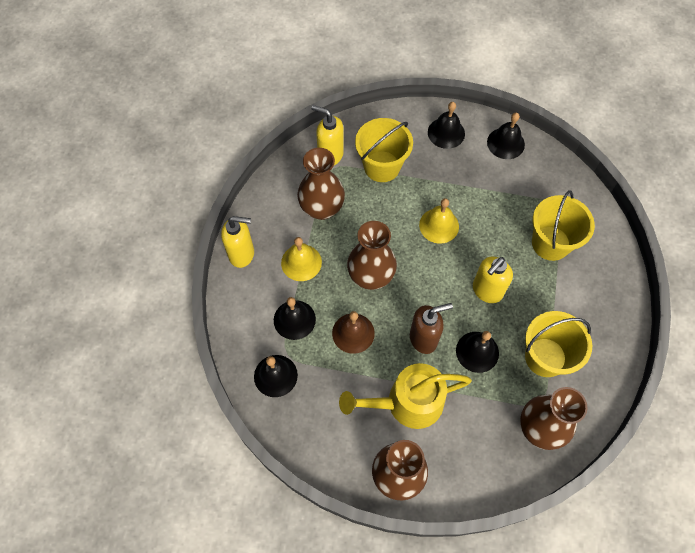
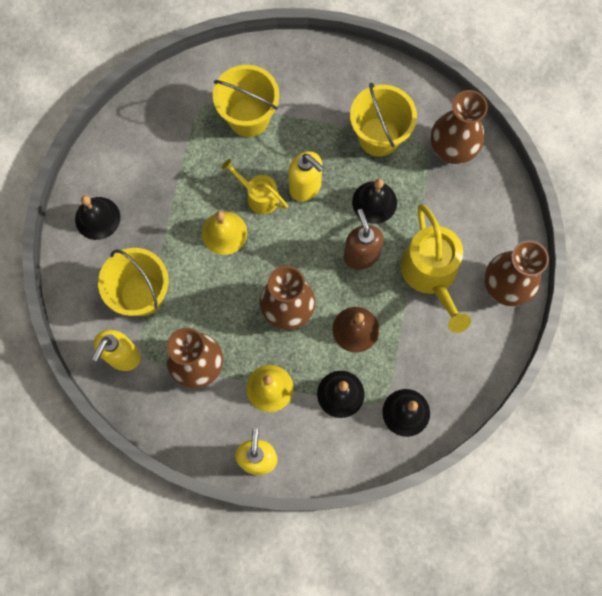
camera: 90 degrees left, 10 degrees up
(475, 252) = (259, 196): none -> yellow watering can
(505, 143) = (116, 152): black bell -> none

